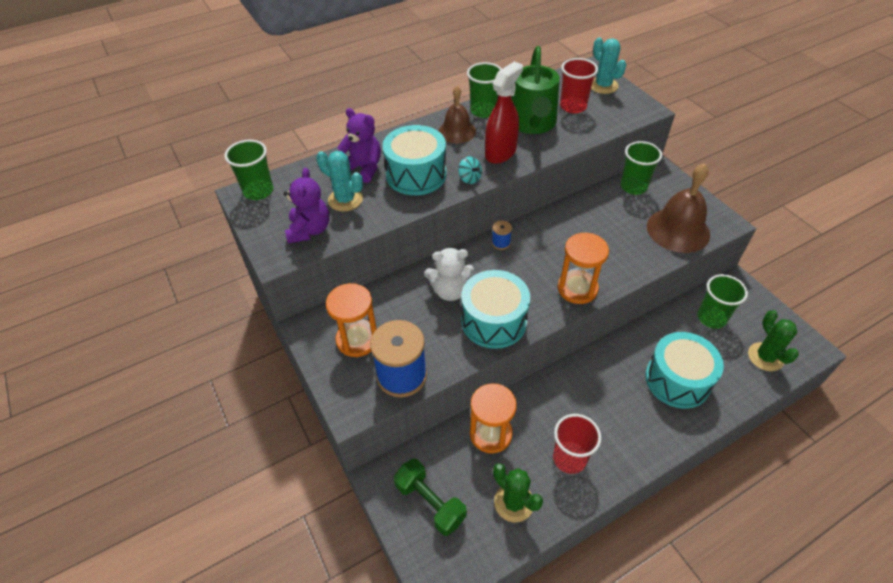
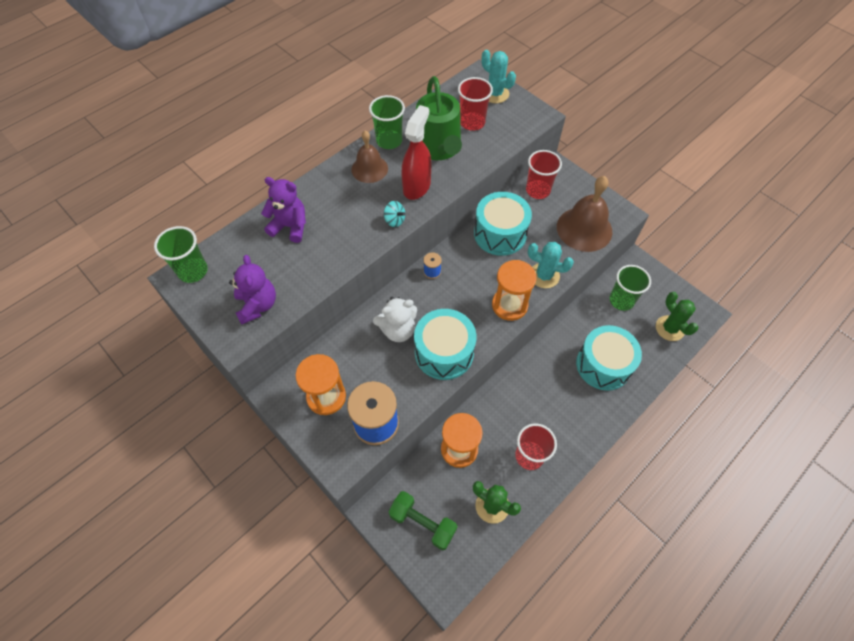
camera: 15 degrees left, 10 degrees up
(345, 200) = (282, 265): turquoise cactus -> turquoise cactus (544, 275)
(416, 174) = (343, 225): turquoise drum -> turquoise drum (500, 234)
(633, 187) = (538, 190): green cup -> red cup

